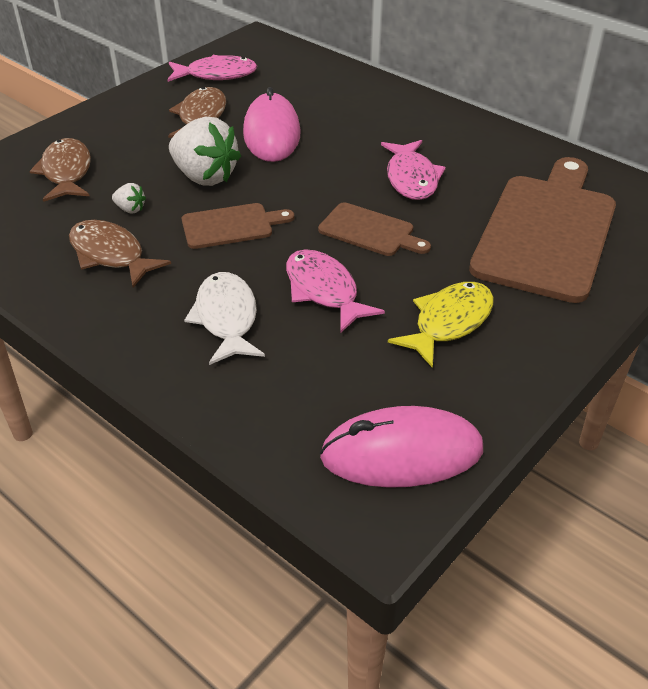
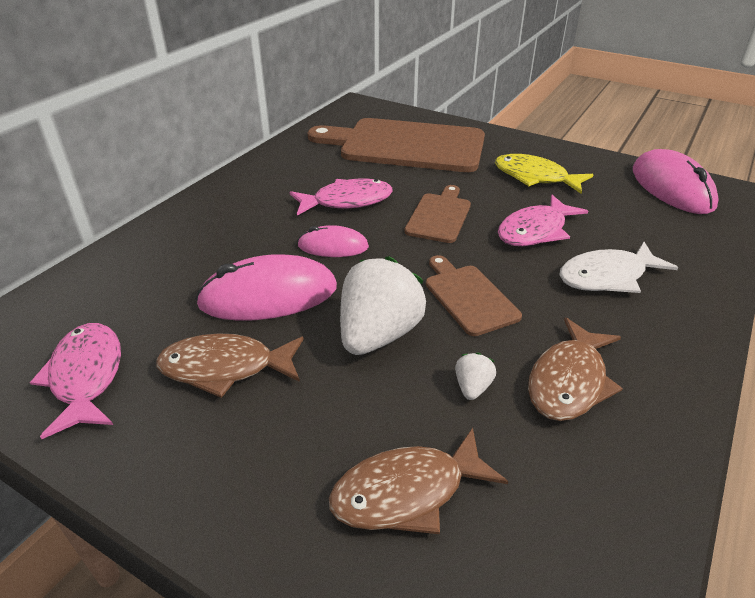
camera: 100 degrees left, 5 degrees down
(331, 165) = (333, 246): none -> pink mouse

